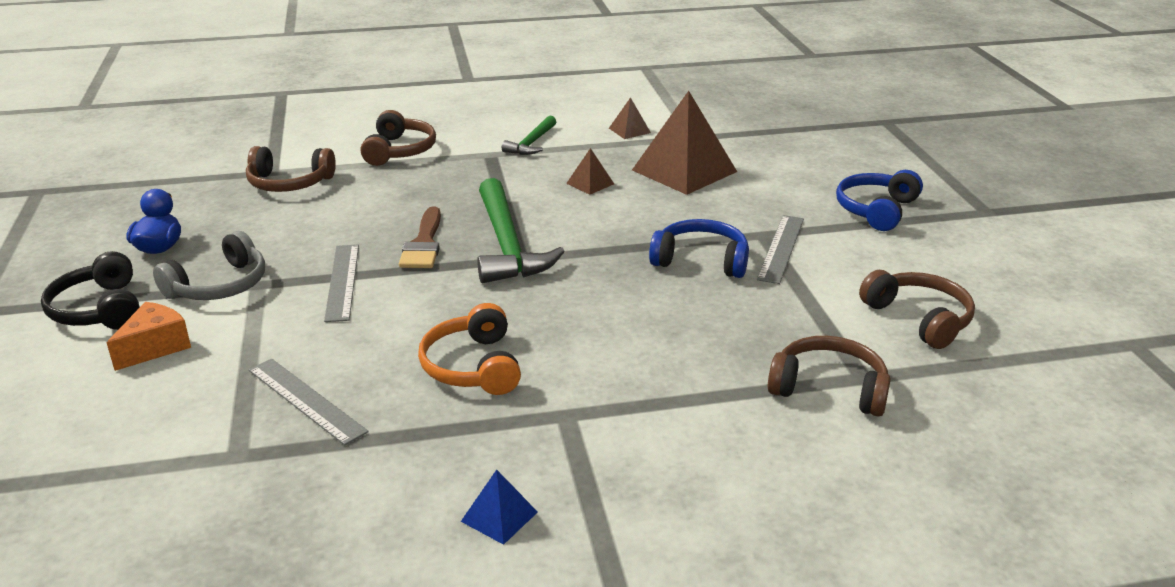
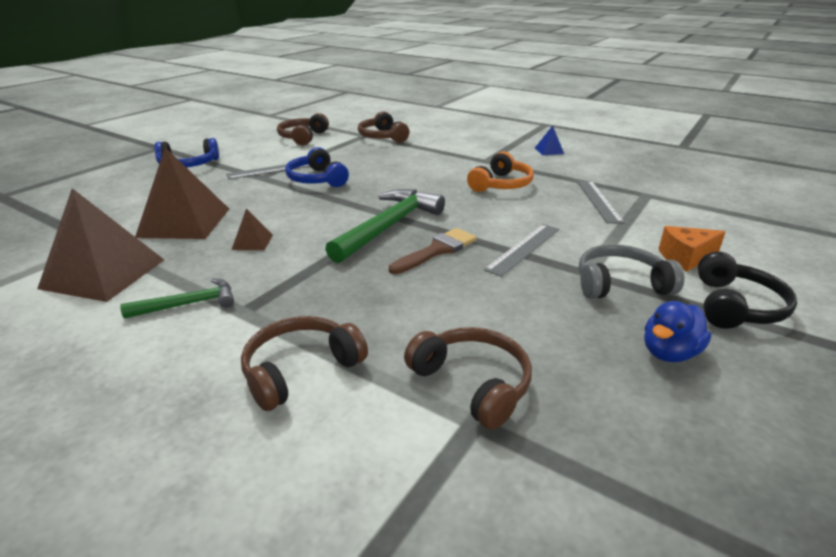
camera: 135 degrees left, 0 degrees up
(629, 130) = (103, 273): brown pyramid -> brown pyramid, size x2.23

